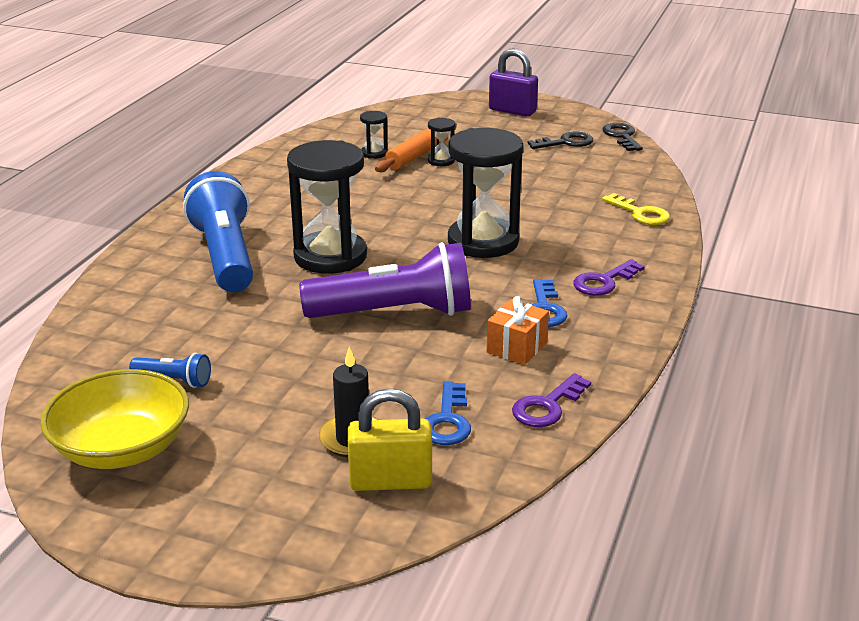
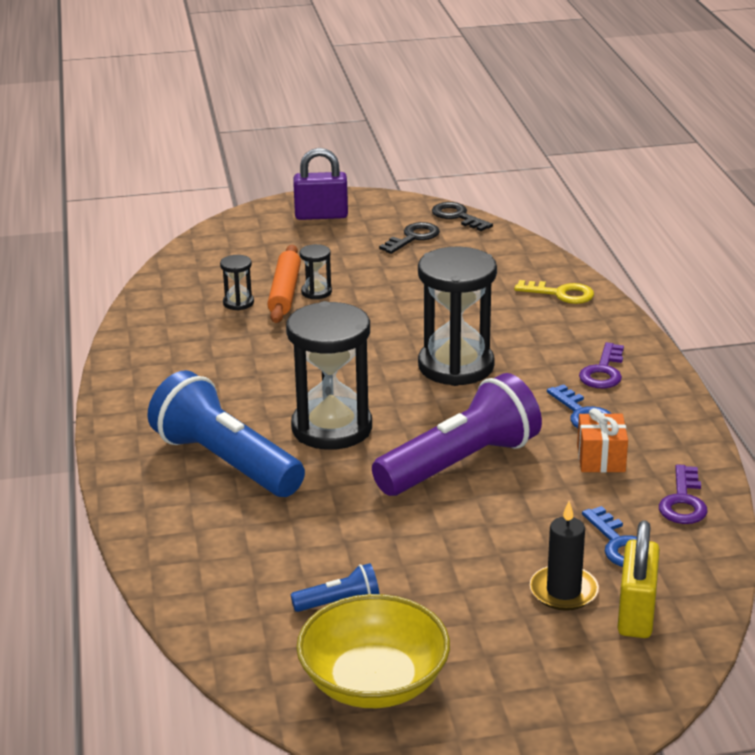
camera: 30 degrees left, 0 degrees up
(390, 481) = (636, 614): yellow padlock -> yellow padlock turned 45 degrees counterclockwise

